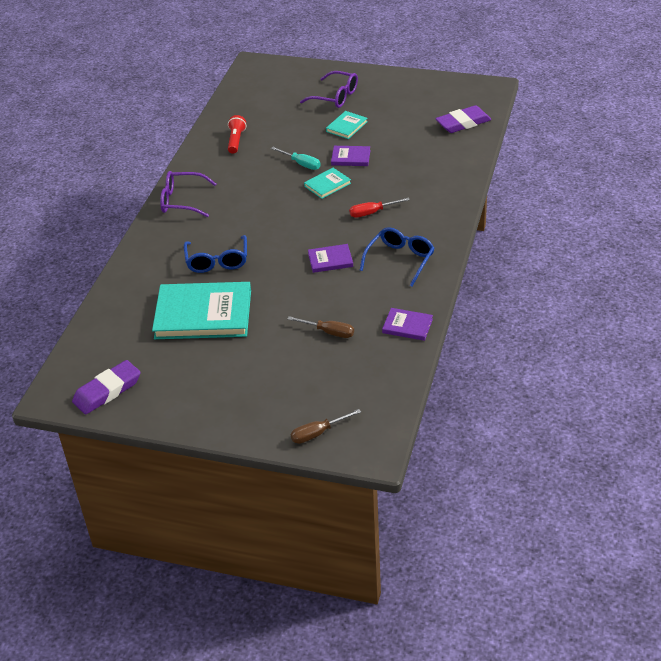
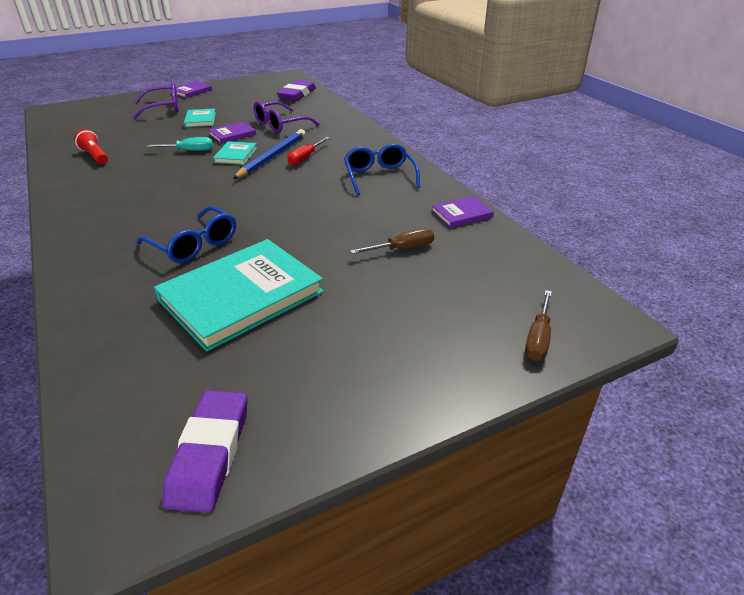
camera: 45 degrees left, 5 degrees down
(182, 201) = (83, 214): purple glasses -> purple glasses (280, 125)
(330, 260) = (317, 199): purple book -> purple book (191, 91)
(350, 199) = (272, 157): none -> blue pencil

